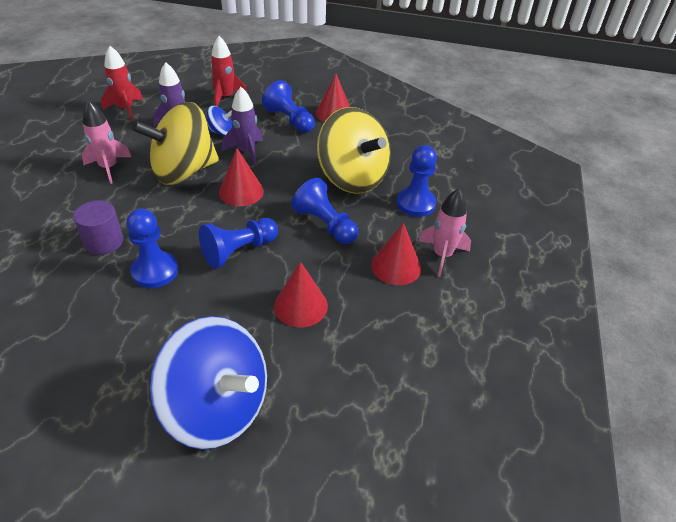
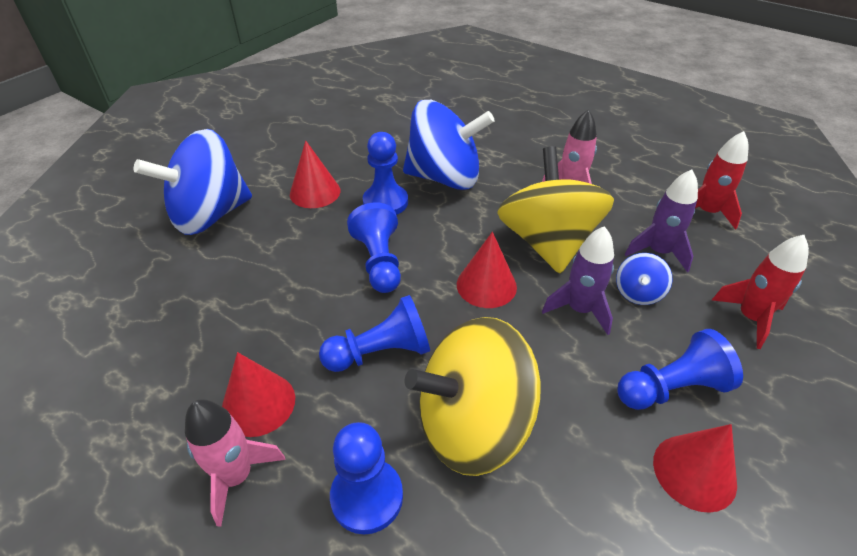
camera: 115 degrees right, 0 degrees up
(104, 242) = (445, 178): purple cylinder -> blue spinning top
(300, 306) = (268, 291): red cone -> red cone (315, 192)

